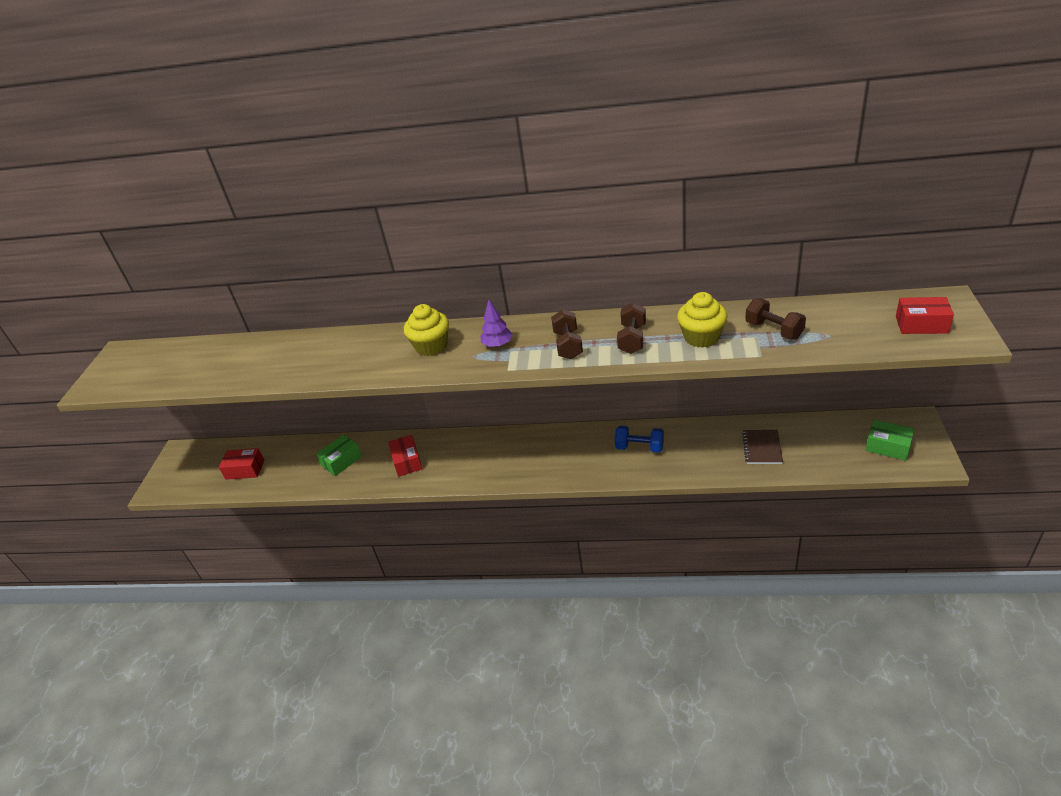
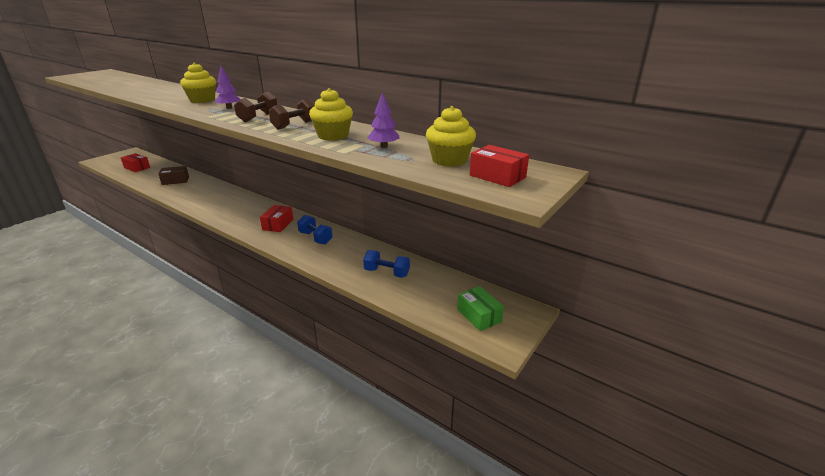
camera: 25 degrees right, 10 degrees down
(341, 461) = (175, 180): green box -> brown box
(407, 461) = (199, 193): red box -> red box (278, 224)
(762, 448) = (387, 273): brown notebook -> blue dumbbell
(774, 330) = (384, 146): brown dumbbell -> purple tree
(856, 322) = (449, 160): none -> yellow cupcake

